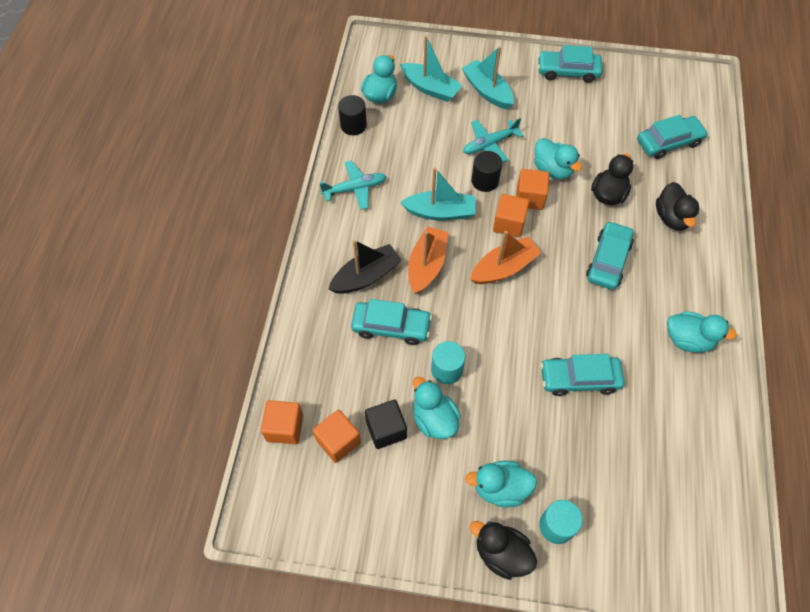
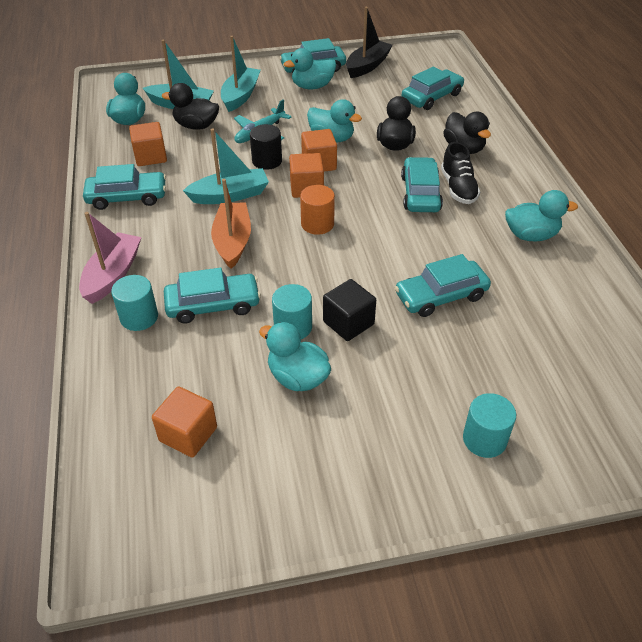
camera: 20 degrees left, 15 degrees down
(285, 427) = (113, 440): orange cube -> orange cube (150, 157)
(322, 270) = (113, 275): none -> pink boat
(331, 320) = (139, 317): none -> turquoise cylinder
(353, 125) = (108, 148): black cylinder -> none
(354, 189) = (127, 197): turquoise plane -> turquoise car
(366, 276) = (167, 267): black boat -> black boat (367, 66)
(386, 429) = (244, 404): black cube -> black cube (348, 323)
(487, 91) = (240, 96): turquoise boat -> turquoise boat turned 75 degrees clockwise
(500, 488) = (403, 422): turquoise duck -> turquoise duck (312, 86)
(501, 553) = (435, 489): black duck -> black duck (196, 126)
(504, 268) = (317, 224): orange boat -> orange cylinder
(645, 265) = (458, 188): none -> black shoe

